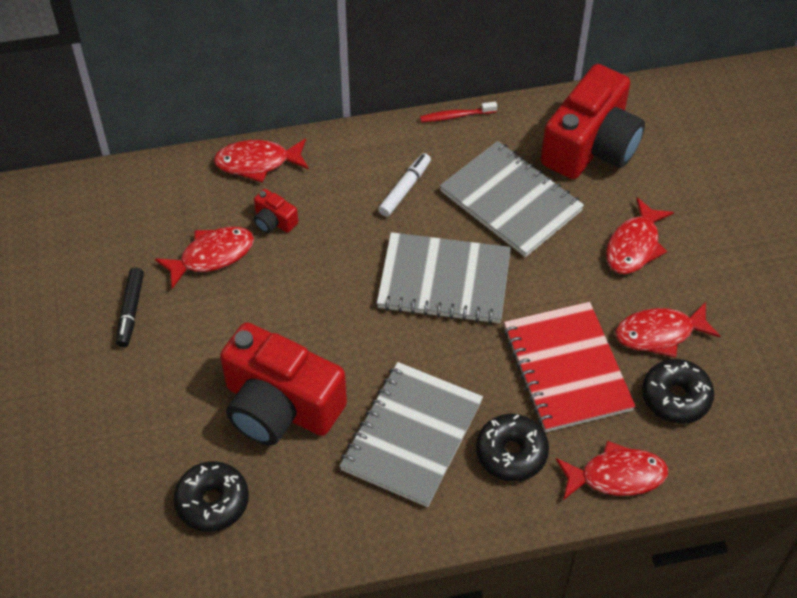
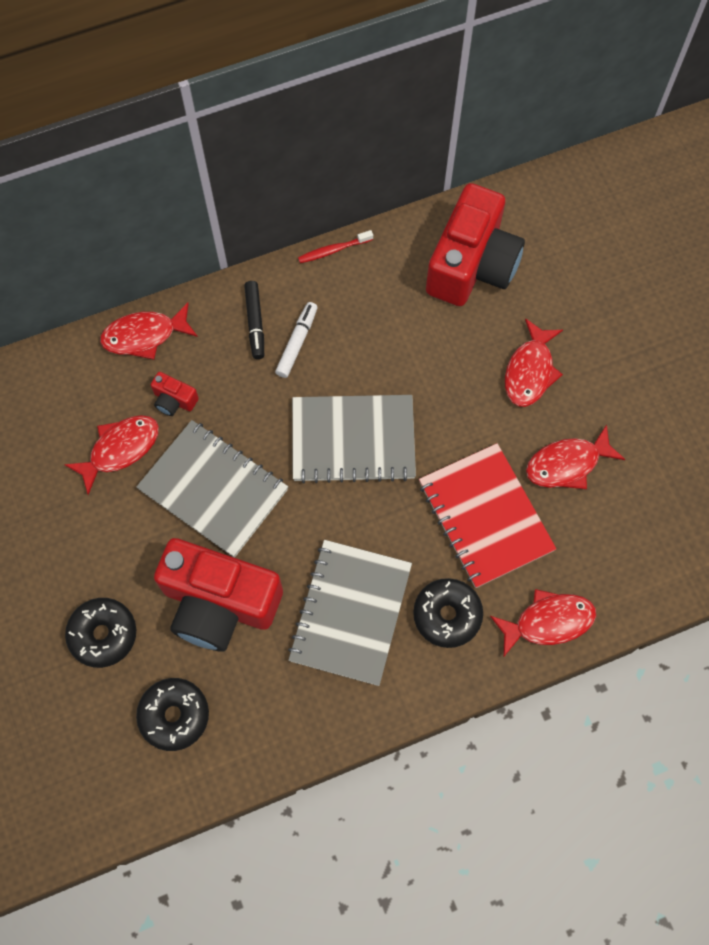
camera: 10 degrees left, 15 degrees up
(131, 311) = (52, 524): black marker -> black marker (255, 323)
(511, 201) = (403, 340): grey notebook -> grey notebook (214, 489)
(675, 397) = (591, 530): black donut -> black donut (103, 634)

